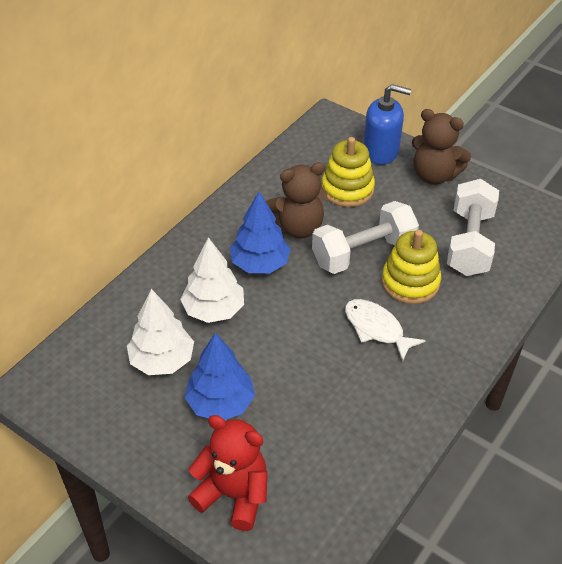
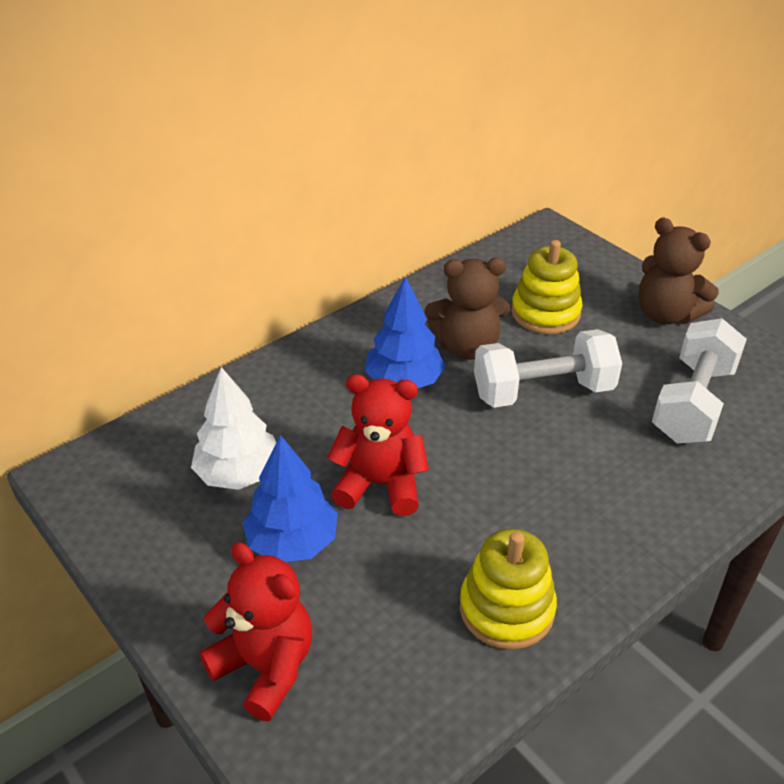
camera: 15 degrees right, 5 degrees down
(214, 310) = (326, 425): white tree -> none
(269, 348) = (380, 484): none -> red teddy bear
(376, 329) = (532, 488): white fish -> none
(381, 151) = (603, 276): blue soap dispenser -> none
(410, 282) = (596, 438): yellow stacking toy -> yellow stacking toy (506, 609)

